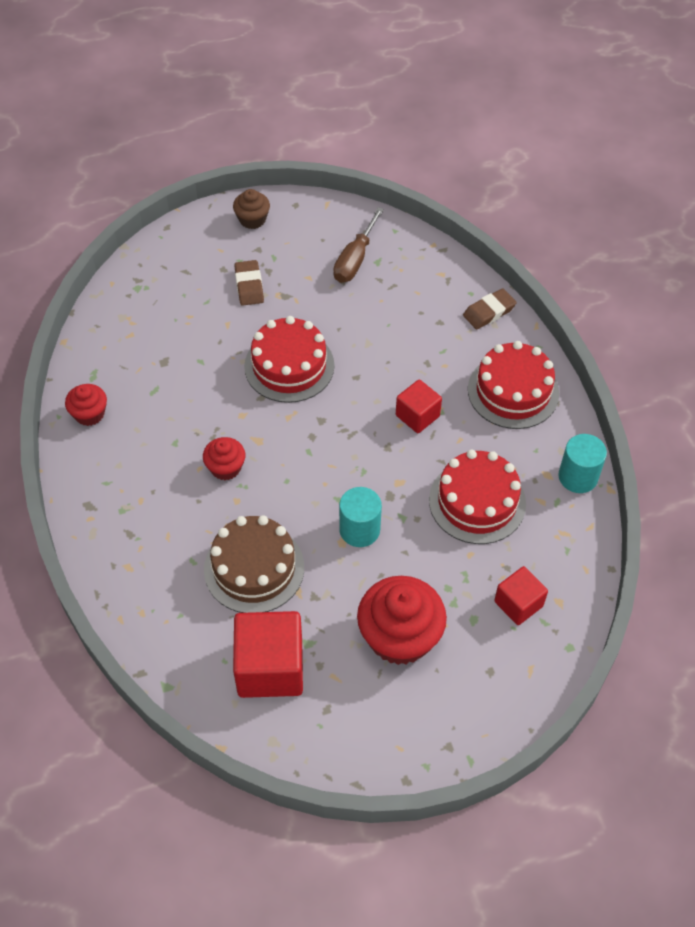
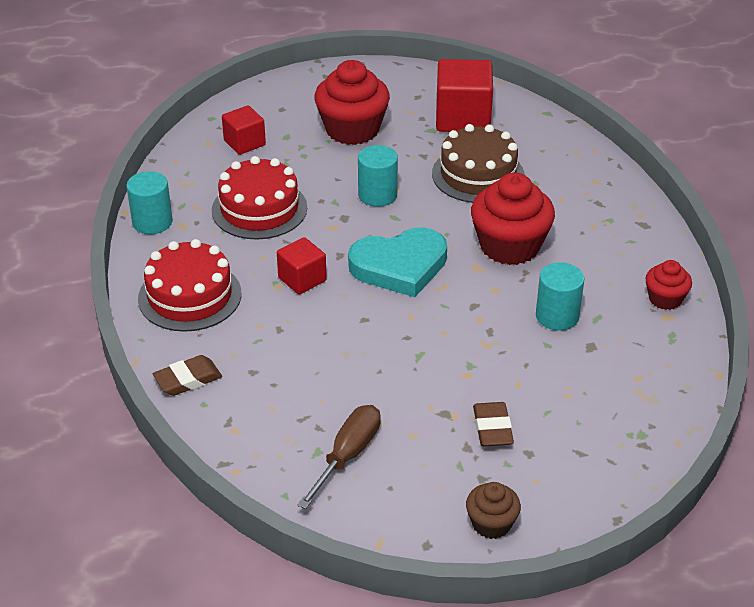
camera: 175 degrees left, 15 degrees down
(189, 389) = (557, 316): none -> turquoise cylinder
(225, 468) = (509, 246): red cupcake -> red cupcake, size x1.88
(289, 366) = (441, 334): red cake -> none
(330, 436) = (399, 266): none -> turquoise heart

